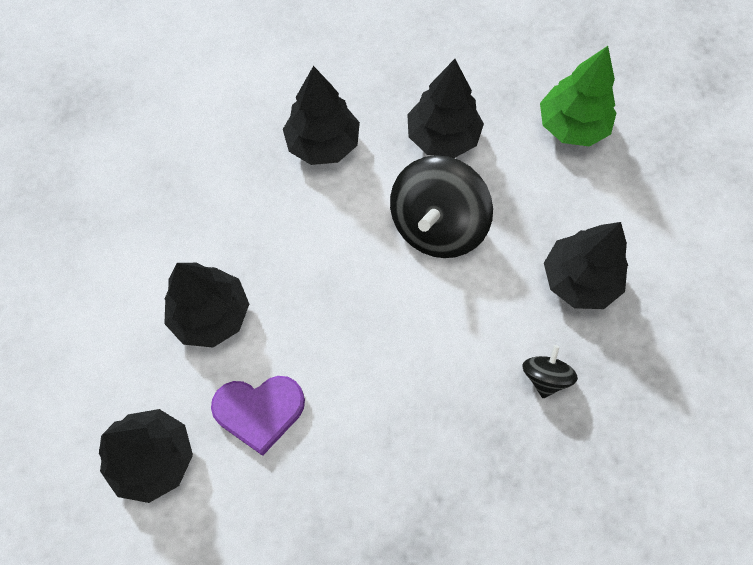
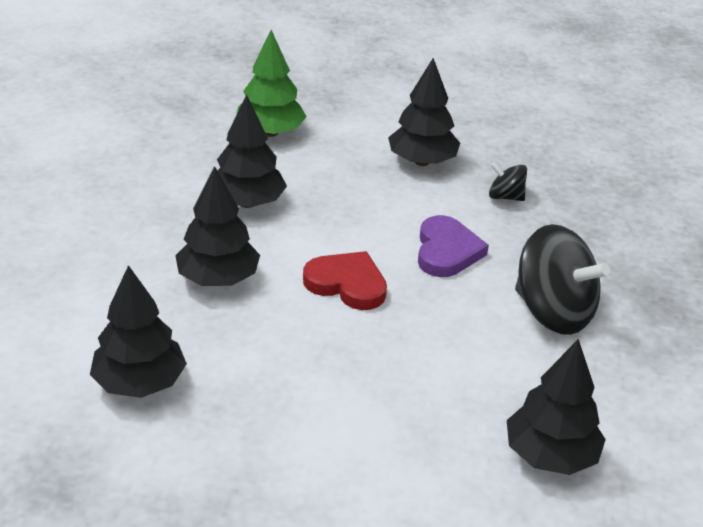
camera: 80 degrees left, 30 degrees down
(211, 315) = (396, 391): black tree -> black tree (140, 383)
(259, 411) = (510, 369): purple heart -> purple heart (446, 251)
(345, 247) = (347, 284): none -> red heart
(437, 226) = (343, 224): black spinning top -> black spinning top (553, 312)

